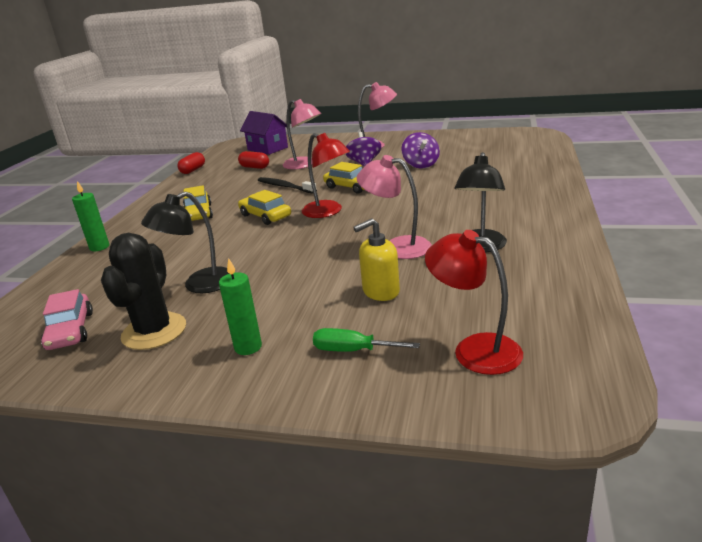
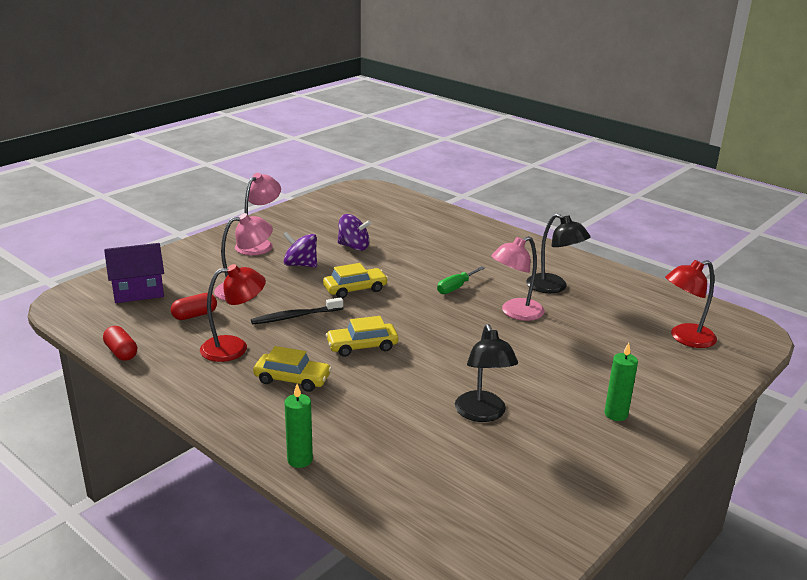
camera: 65 degrees left, 0 degrees up
(70, 331) = (503, 502): pink car -> none
(154, 331) = (550, 453): black cactus -> none
(328, 212) = (401, 316): red lamp -> red lamp (234, 348)
(353, 350) = (654, 376): green screwdriver -> green screwdriver (456, 287)
(380, 291) = (582, 342): yellow soap dispenser -> none

